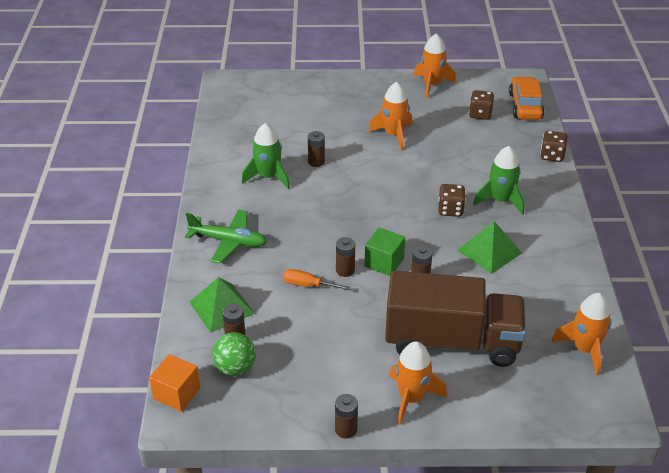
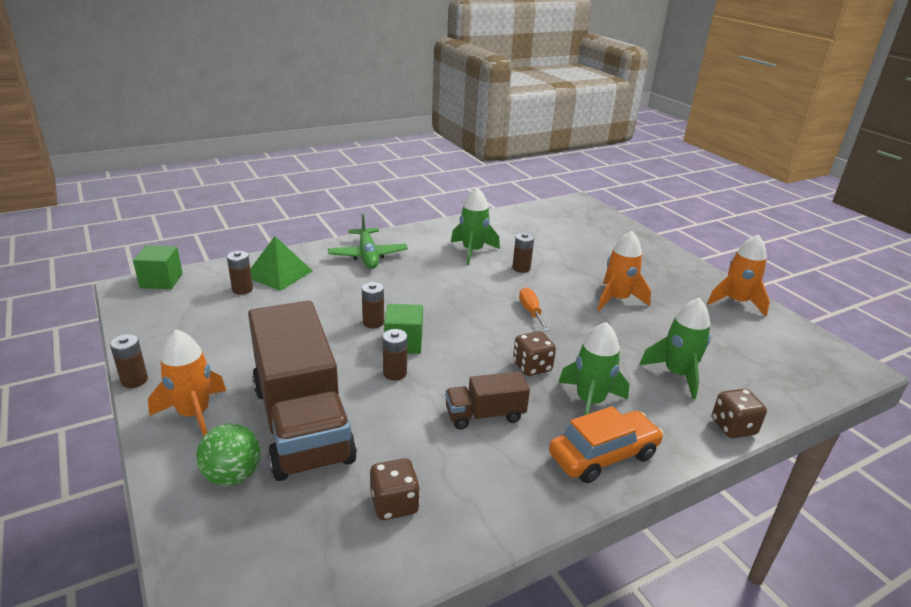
camera: 60 degrees right, 10 degrees down
(177, 393) = (161, 281): orange cube -> green cube
(235, 368) = (203, 299): green ball -> green ball (233, 475)
(307, 285) = (337, 307): orange screwdriver -> orange screwdriver (531, 312)
(480, 114) = (733, 347): brown dice -> brown dice (394, 504)
(489, 251) = (485, 415): green pyramid -> brown truck
(493, 151) = (677, 374): none -> green rocket
(525, 106) = (803, 379): orange car -> orange car (603, 455)
(584, 349) = (349, 558): orange rocket -> none

